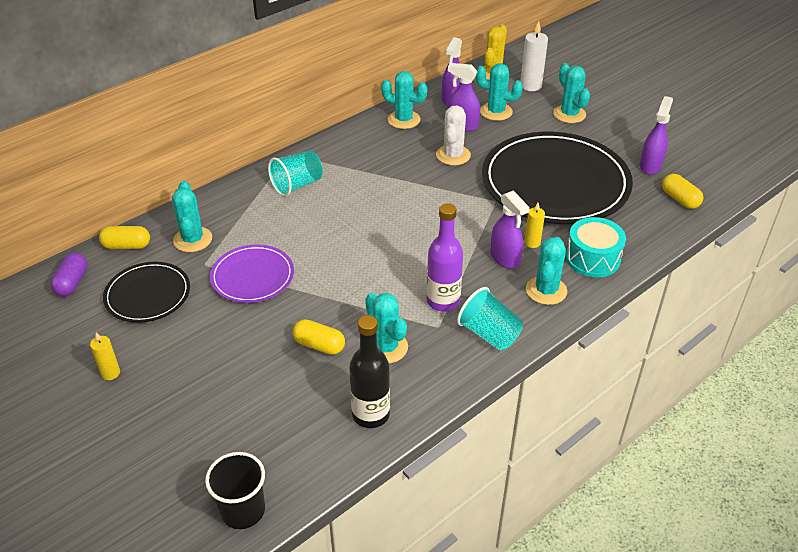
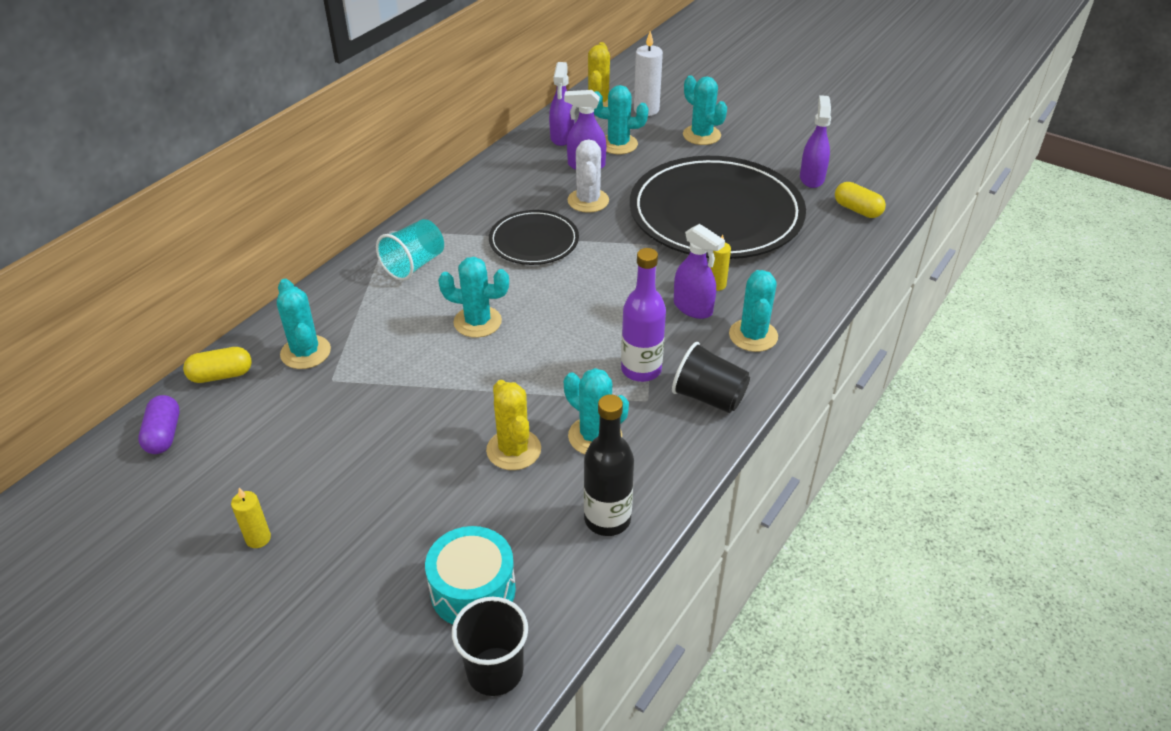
camera: 15 degrees left, 0 degrees up
(148, 295) = (272, 431): black plate -> black plate (534, 241)
(252, 276) = (399, 383): purple plate -> none
(319, 345) = (513, 450): yellow capsule -> yellow cactus
(404, 120) = (514, 169): turquoise cactus -> turquoise cactus (477, 322)
(489, 334) = (708, 397): turquoise cup -> black cup
(592, 258) = (790, 290): turquoise drum -> turquoise drum (473, 590)

